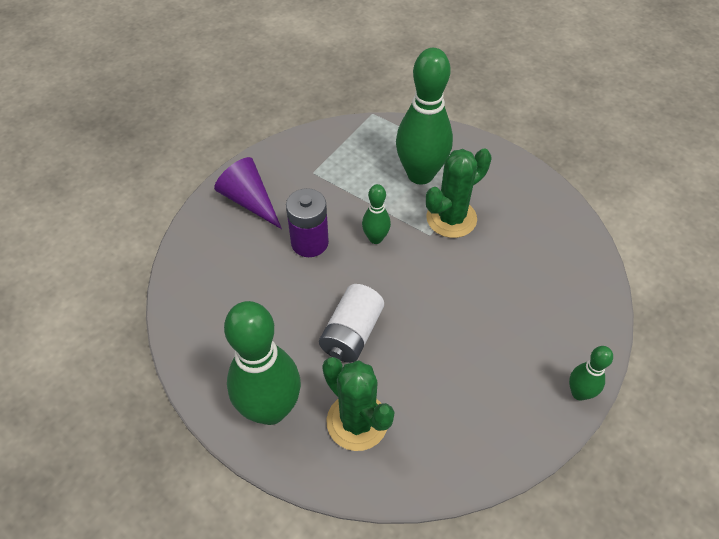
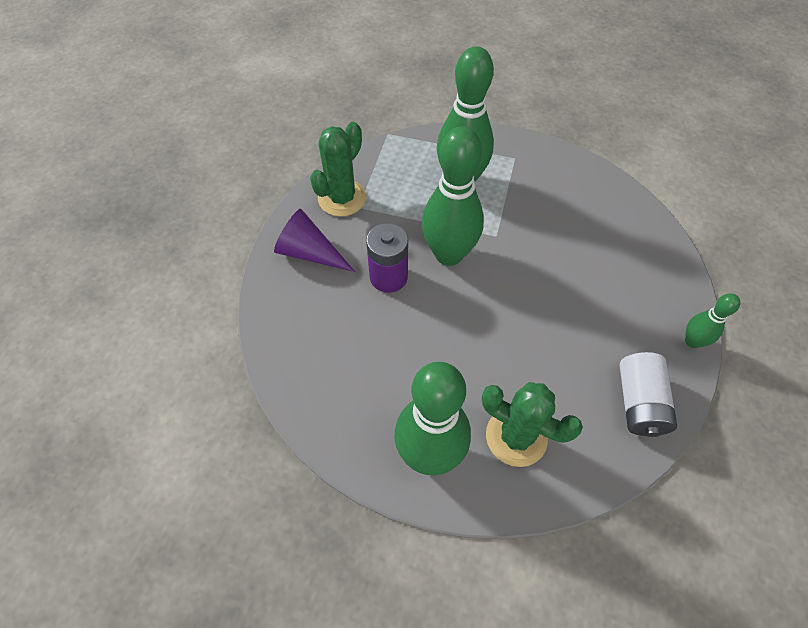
camera: 20 degrees left, 5 degrees up
(352, 333) = (471, 353): white battery -> white battery (639, 403)
(375, 238) = (448, 254): green bowling pin -> green bowling pin, size x2.06
(451, 218) = (508, 215): green cactus -> green cactus (342, 198)

